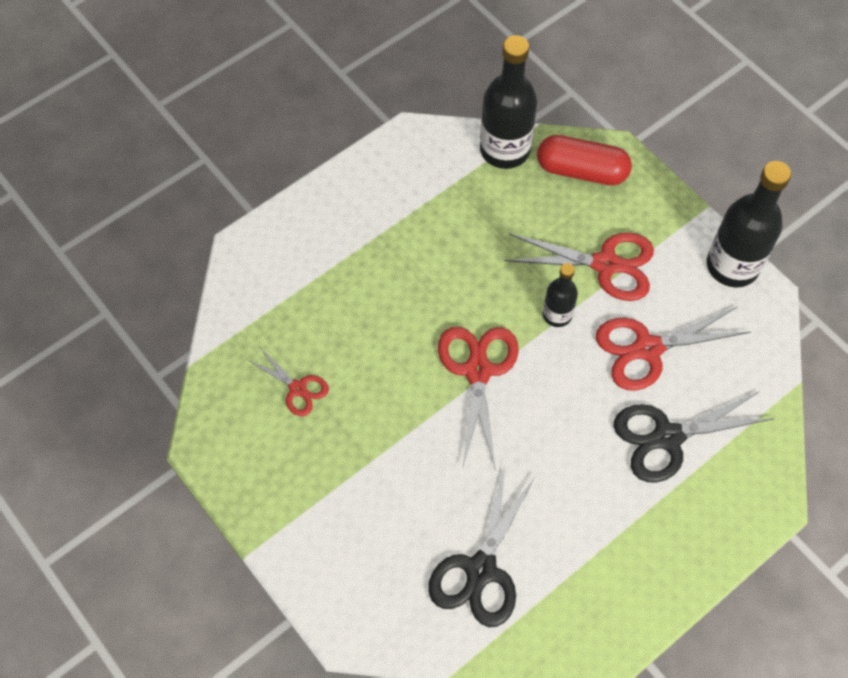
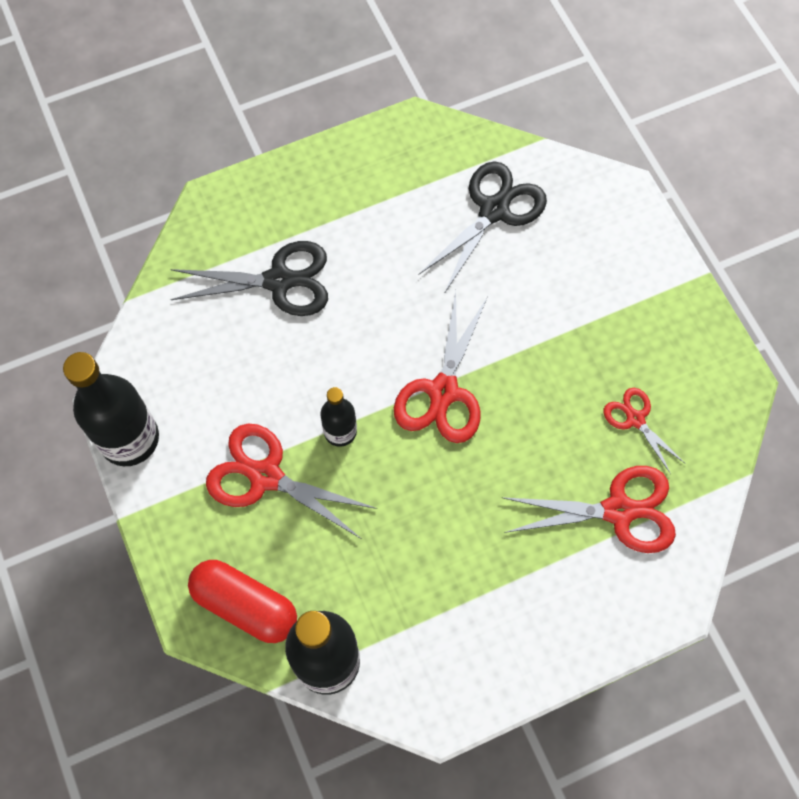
camera: 165 degrees left, 5 degrees up
(647, 349) = (260, 371): red scissors -> red scissors (618, 510)

